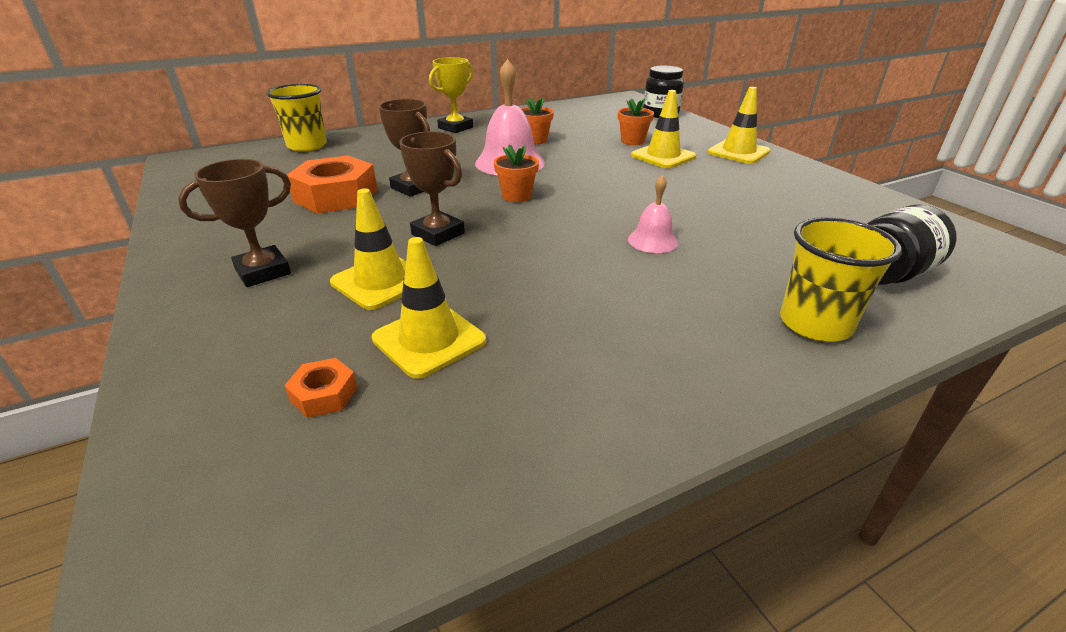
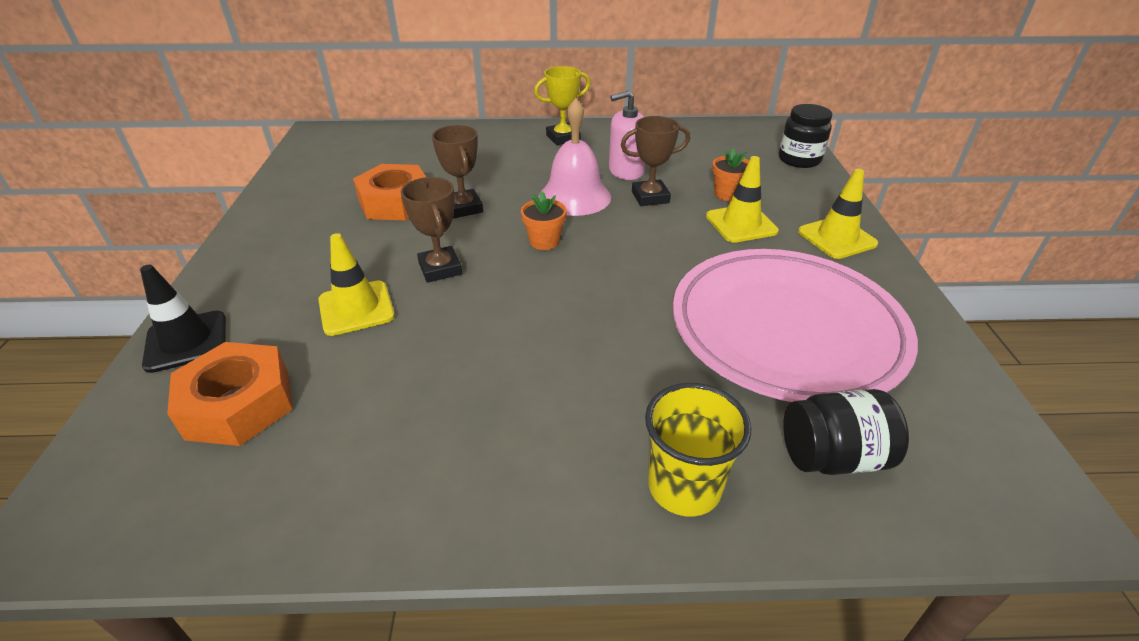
camera: 25 degrees right, 5 degrees up
(193, 359) = (186, 341): none -> black traffic cone
(263, 271) = (285, 271): brown trophy -> brown trophy (650, 197)
(307, 146) = (417, 135): yellow cup -> none
(324, 394) = (238, 404): orange nut -> orange nut, size x2.17
(429, 340) = (344, 380): yellow traffic cone -> none
(535, 140) = (626, 171): orange flower pot -> pink soap dispenser
(652, 241) = (622, 333): pink bell -> none
(768, 211) = (785, 330): none -> pink plate

